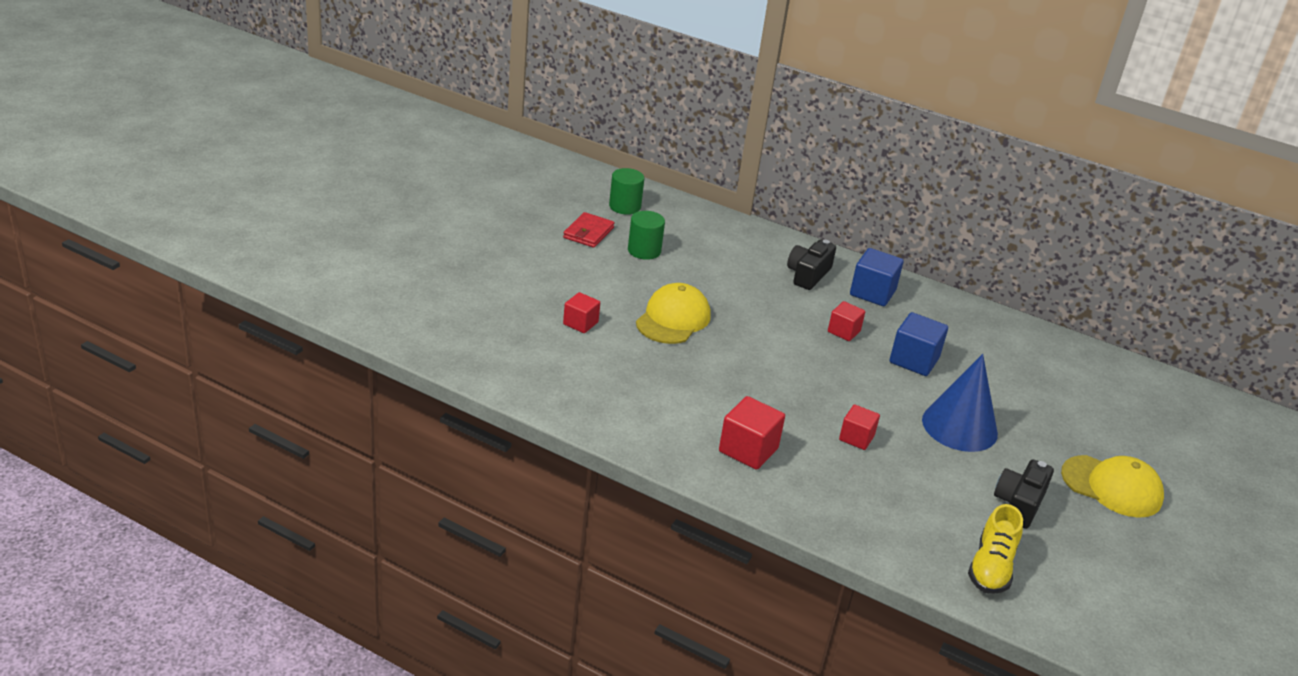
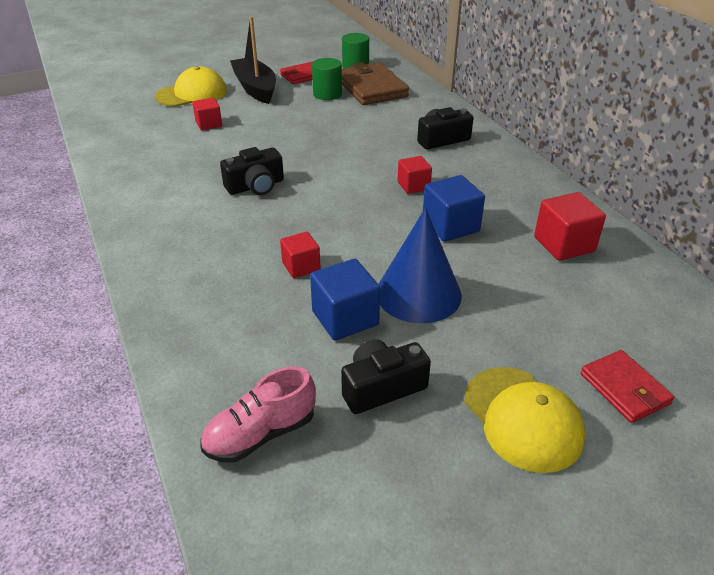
camera: 40 degrees right, 5 degrees up
(563, 264) = (255, 88): none -> black boat
(673, 319) = (280, 139): yellow cap -> yellow cap (192, 94)
(675, 231) = (371, 88): none -> brown wallet
(721, 377) = (255, 186): none -> black camera
(748, 450) = (194, 242): red cube -> red cube (564, 244)
(872, 293) = (484, 166): blue cube -> blue cube (345, 318)
(991, 568) = (260, 434): yellow shoe -> pink shoe
(1140, 443) = (624, 389): none -> red wallet

